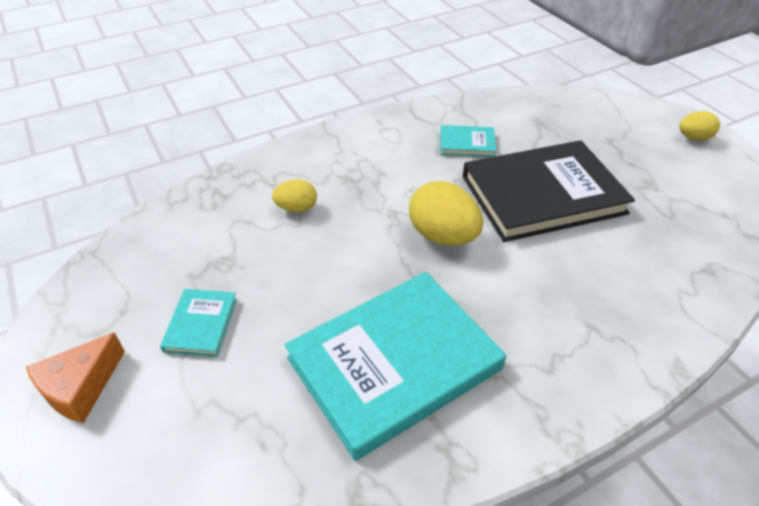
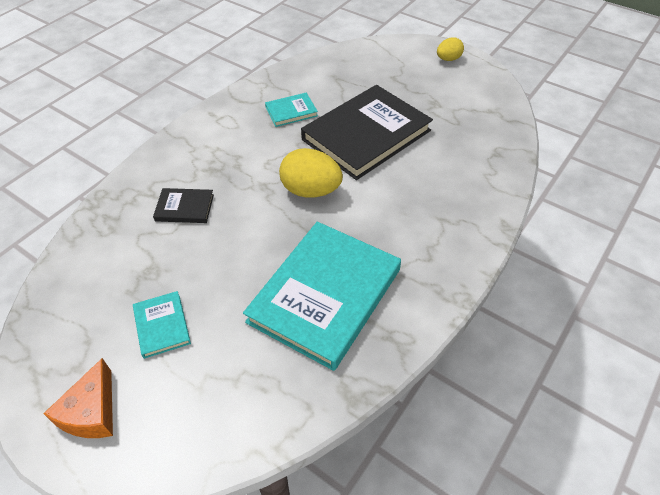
camera: 25 degrees left, 5 degrees up
(296, 208) = (184, 208): yellow egg -> black book

